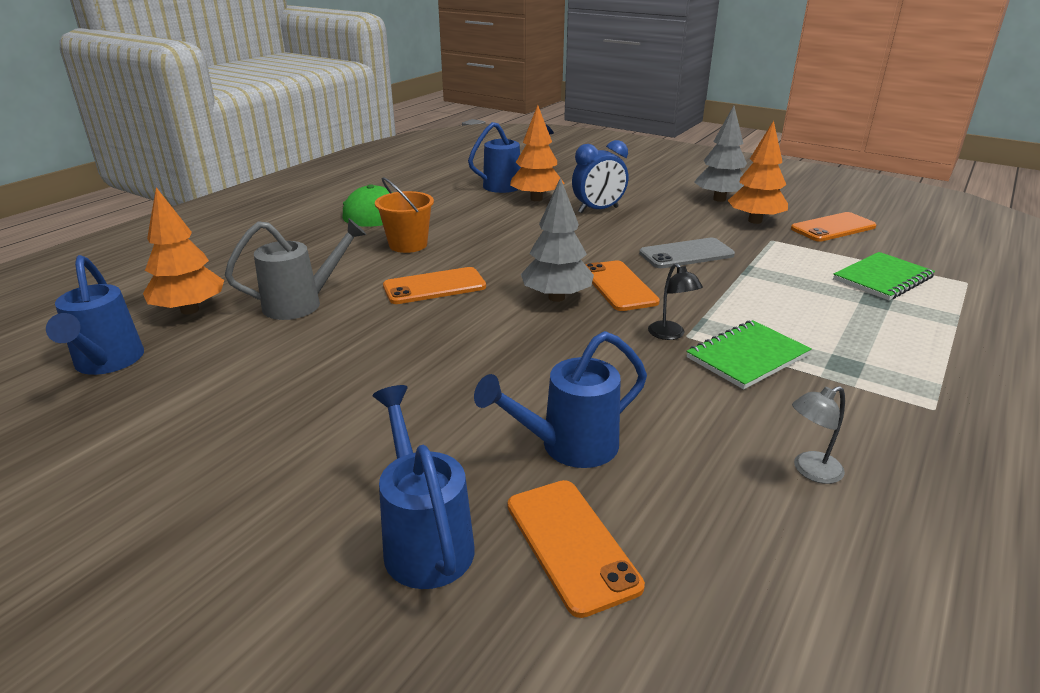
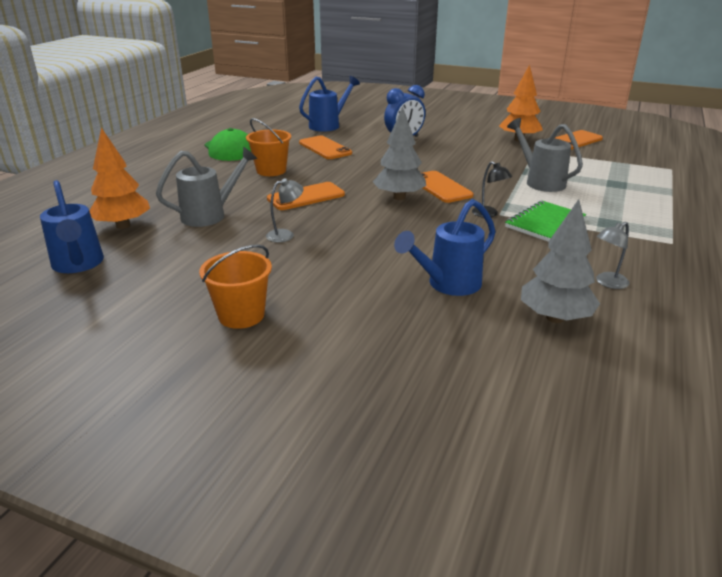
camera: 10 degrees left, 0 degrees up
(265, 465) = (241, 315): none -> orange bucket
(382, 342) = (285, 235): none -> grey lamp
(424, 540) = (376, 345): blue watering can -> none
(536, 199) = (354, 134): orange tree -> none
(571, 544) = (473, 337): orange phone -> orange phone (325, 148)
(686, 254) = (479, 164): grey phone -> none
(719, 199) = (488, 127): grey tree -> grey tree (555, 318)
(763, 288) = (540, 182): none -> grey watering can
(882, 278) = (617, 170): green notebook -> none

